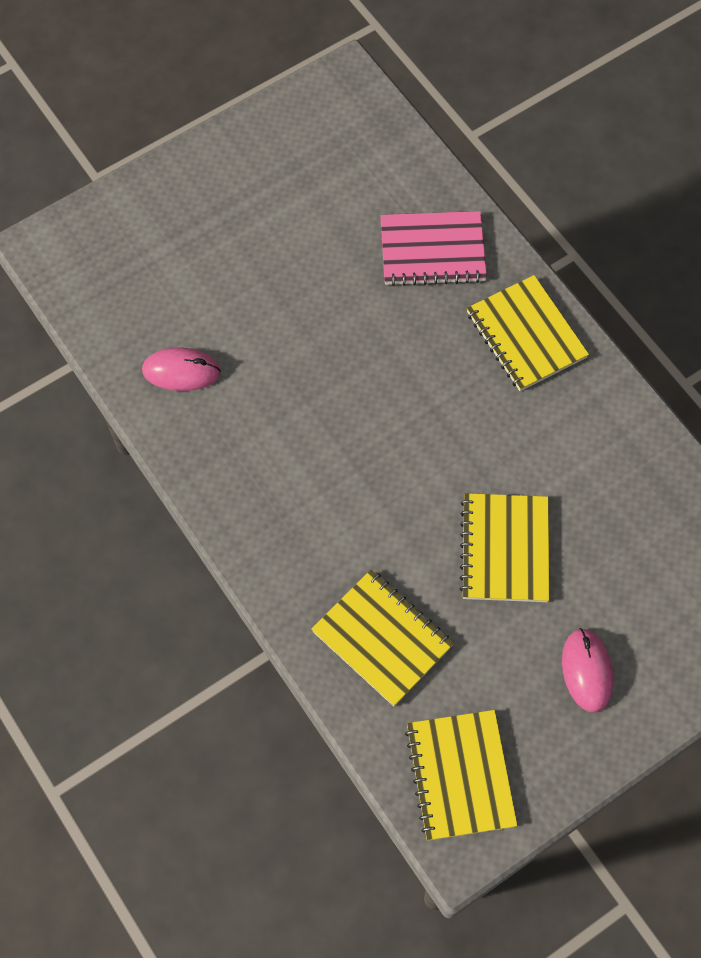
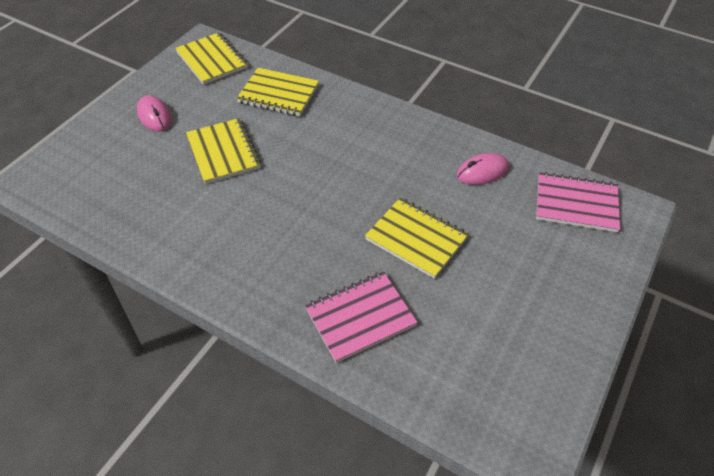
camera: 155 degrees right, 15 degrees down
(106, 281) = (576, 204): none -> pink notebook
(526, 335) = (256, 281): yellow notebook -> yellow notebook (416, 239)

